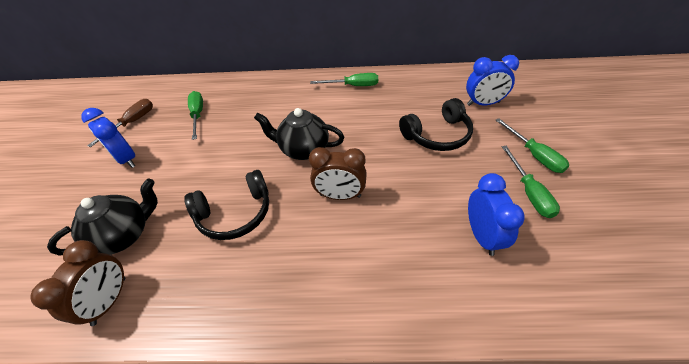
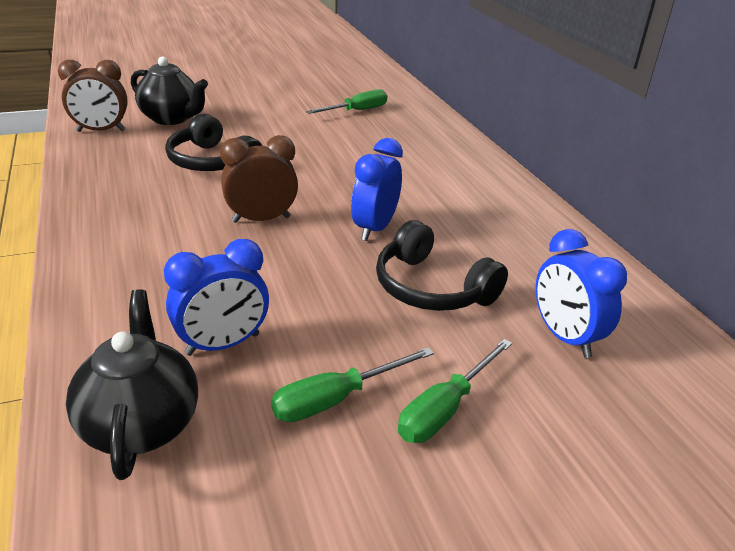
camera: 65 degrees right, 15 degrees down
(126, 159) = (268, 95): blue clock -> blue clock (374, 228)
(132, 123) = (323, 84): brown screwdriver -> none
(303, 149) = (333, 182): black teapot -> black teapot (141, 424)
(340, 195) = (261, 219): brown clock -> brown clock turned 90 degrees clockwise
(353, 86) = (500, 197): green screwdriver -> none

